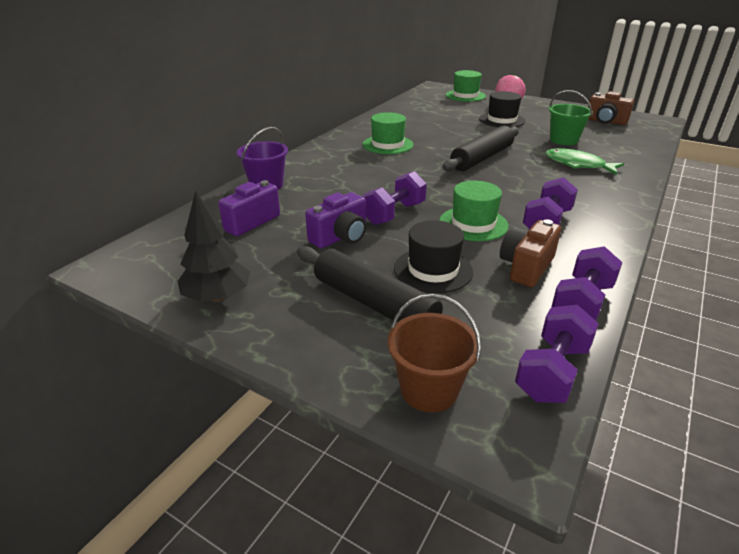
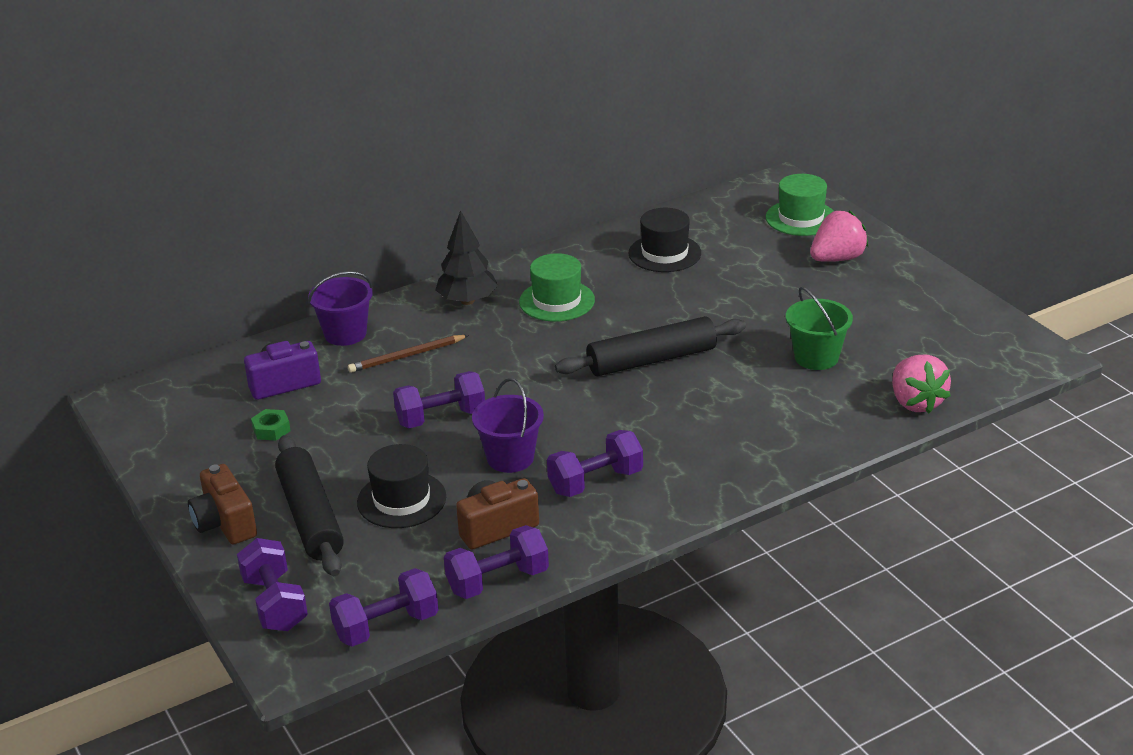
camera: 30 degrees right, 0 degrees up
(217, 297) = (187, 465): black tree -> black tree (467, 301)
(270, 252) = (271, 429): none -> green nut
(326, 187) = (406, 356): none -> brown pencil
(340, 237) = (354, 432): purple camera -> none
(429, 390) = (275, 603): brown bucket -> purple dumbbell
(473, 224) = (510, 458): green hat -> purple bucket
(502, 120) = (782, 291): black hat -> black hat (664, 253)
(577, 164) = (766, 408): green fish -> none
(605, 121) = (946, 335): brown camera -> brown camera (225, 523)
(642, 147) = (915, 402): none -> pink strawberry

